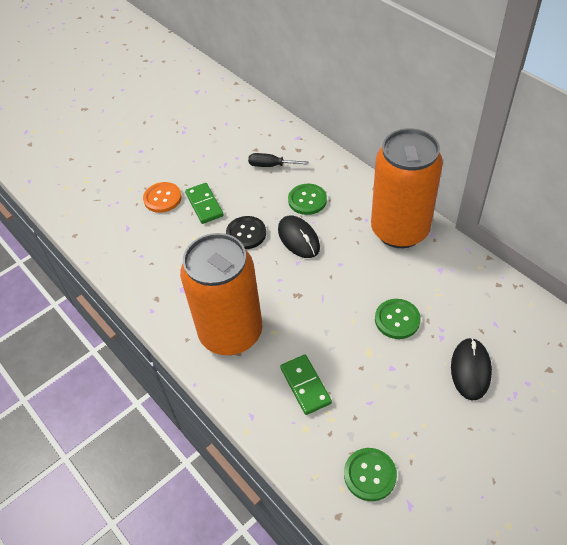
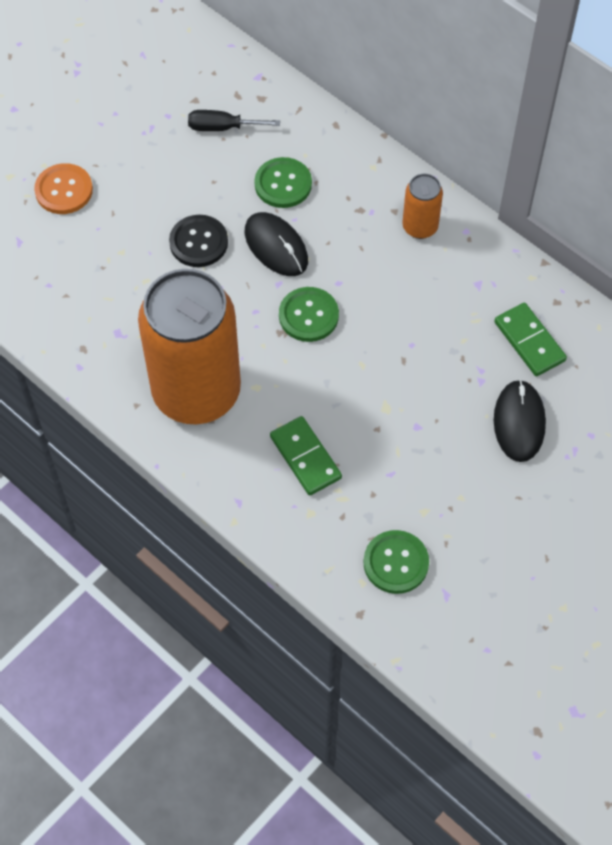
camera: 10 degrees left, 10 degrees up
(204, 205) = (130, 198): green domino -> green domino (529, 341)
(397, 320) = (421, 360): green button -> green button (308, 315)
(399, 230) = (420, 227): orange can -> orange can, size x0.43

